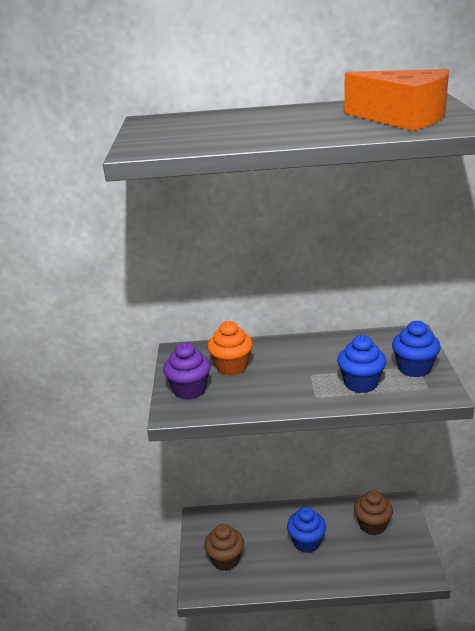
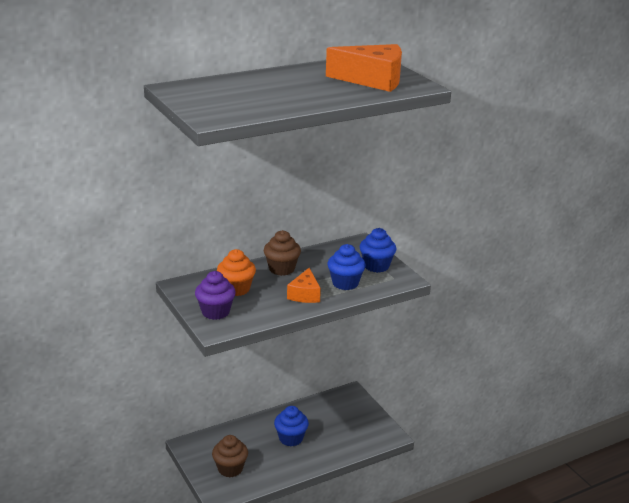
camera: 30 degrees left, 0 degrees up
(303, 388) = (305, 294): none -> orange cheese
(372, 525) = (336, 413): brown cupcake -> brown cupcake (281, 269)

